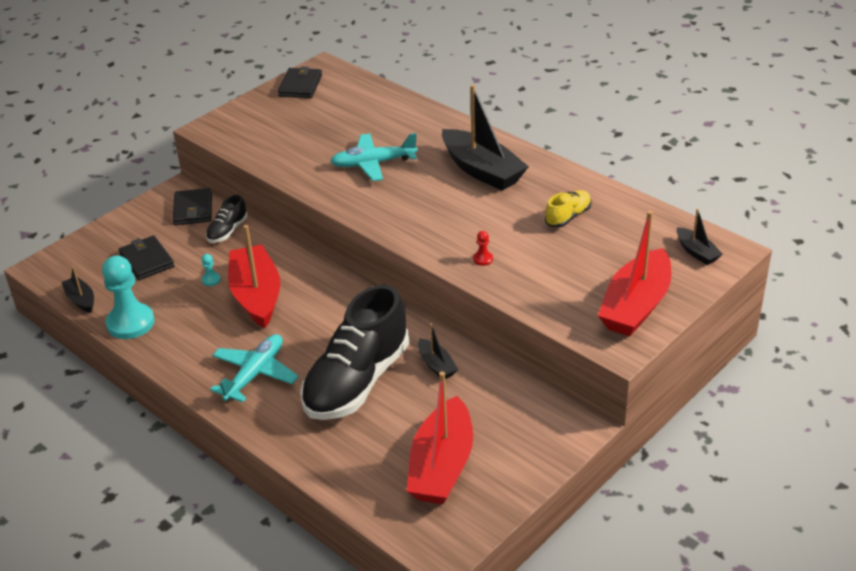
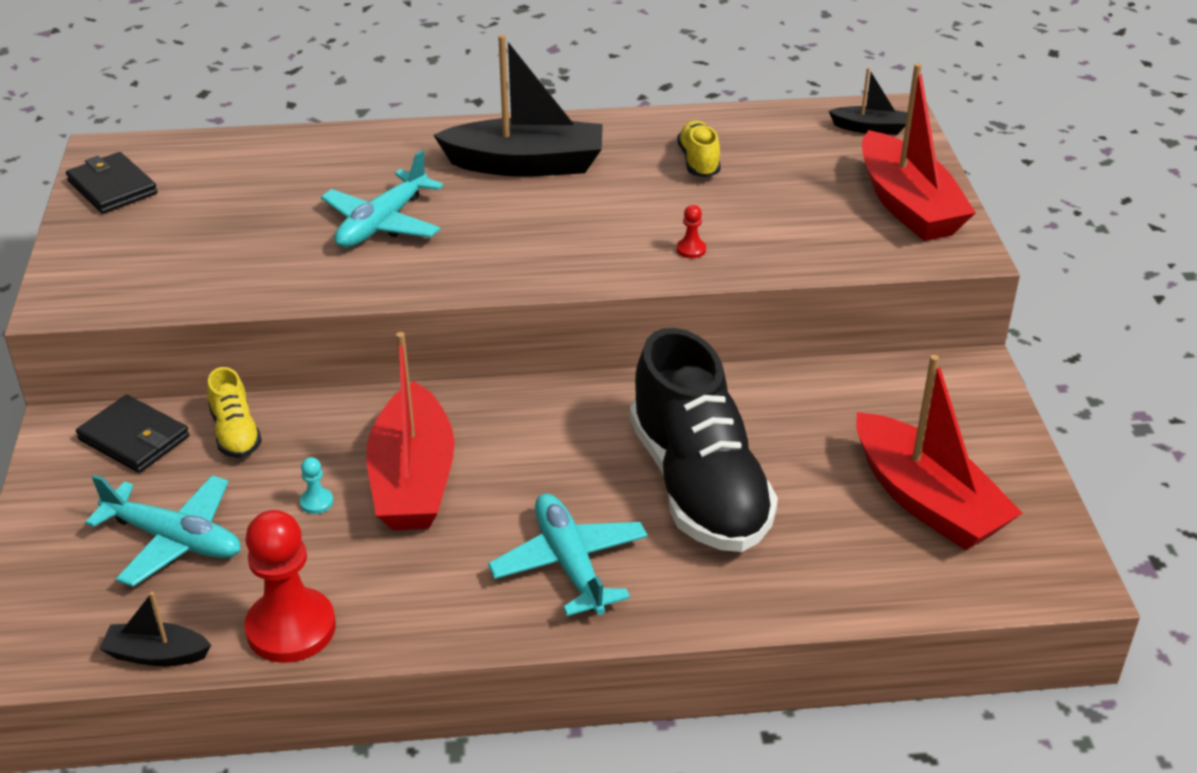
camera: 50 degrees left, 0 degrees up
(130, 323) = (291, 628): turquoise pawn -> red pawn
(147, 260) = (174, 540): black wallet -> turquoise plane
(227, 231) = (235, 433): black shoe -> yellow shoe
(256, 296) = (413, 479): red boat -> red boat turned 120 degrees counterclockwise
(436, 365) = (749, 410): black boat -> none

